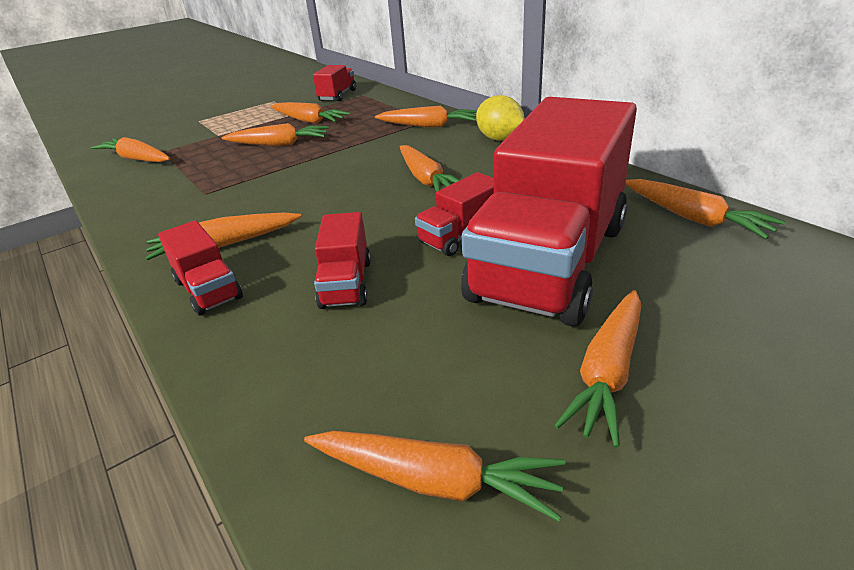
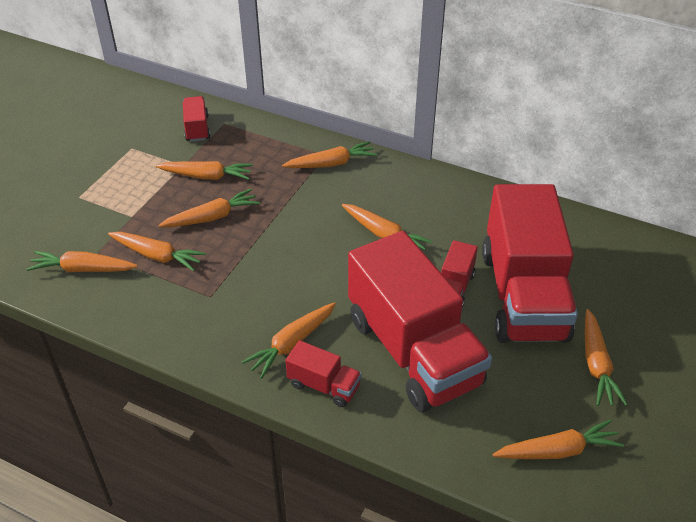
camera: 30 degrees left, 10 degrees up
(346, 284) = (413, 351): red truck -> red truck, size x2.36
(500, 139) = (405, 171): yellow lemon -> none
(694, 218) = (583, 233): orange carrot -> orange carrot (157, 256)

